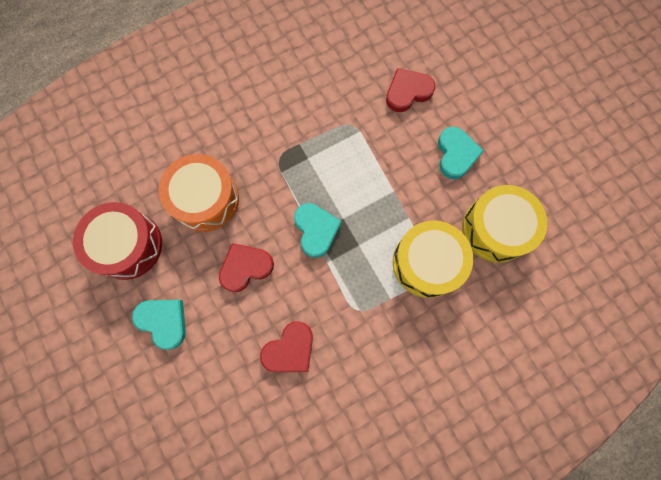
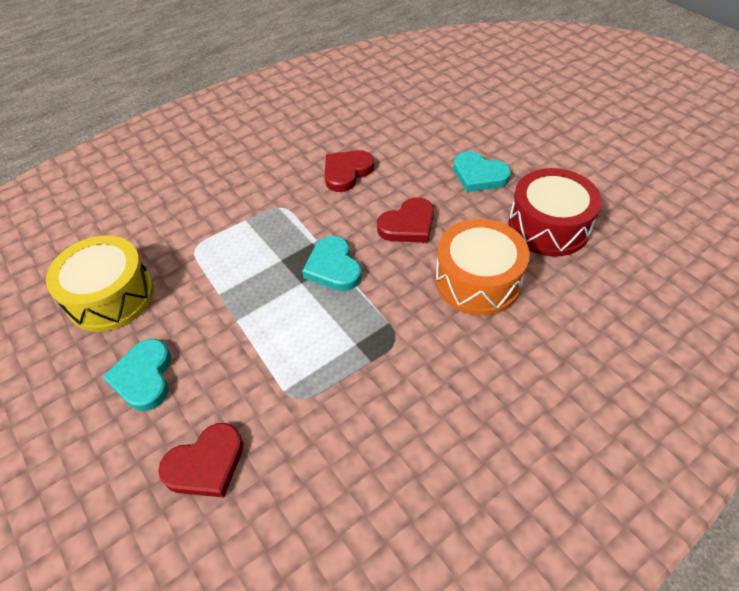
camera: 175 degrees right, 25 degrees down
(427, 263) = (201, 254): yellow drum -> none

